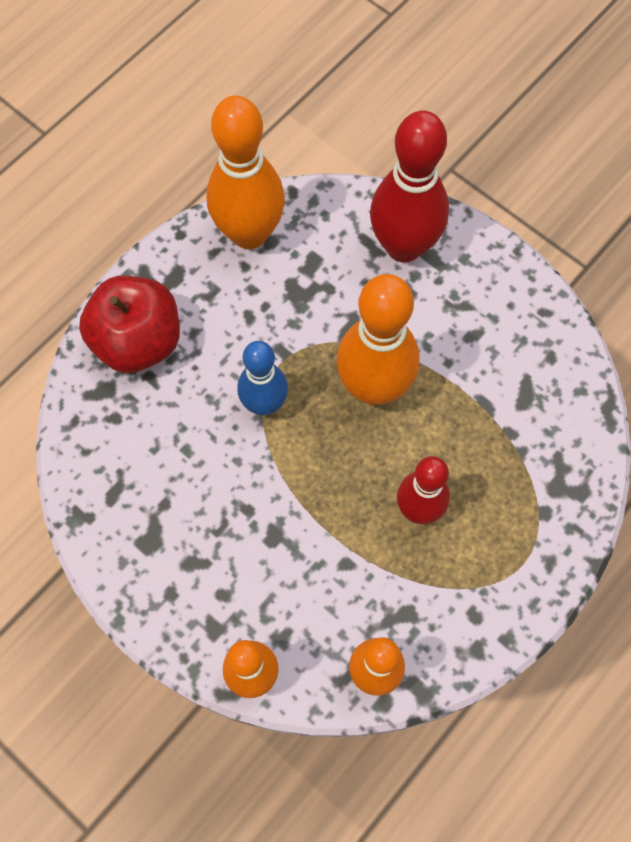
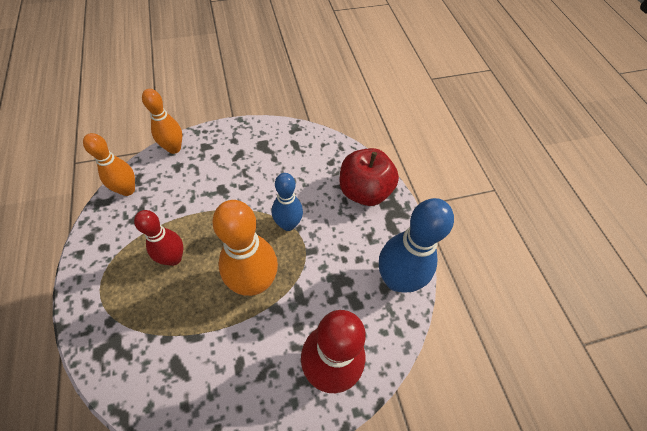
camera: 120 degrees right, 10 degrees down
(249, 233) = (396, 279): orange bowling pin -> blue bowling pin

